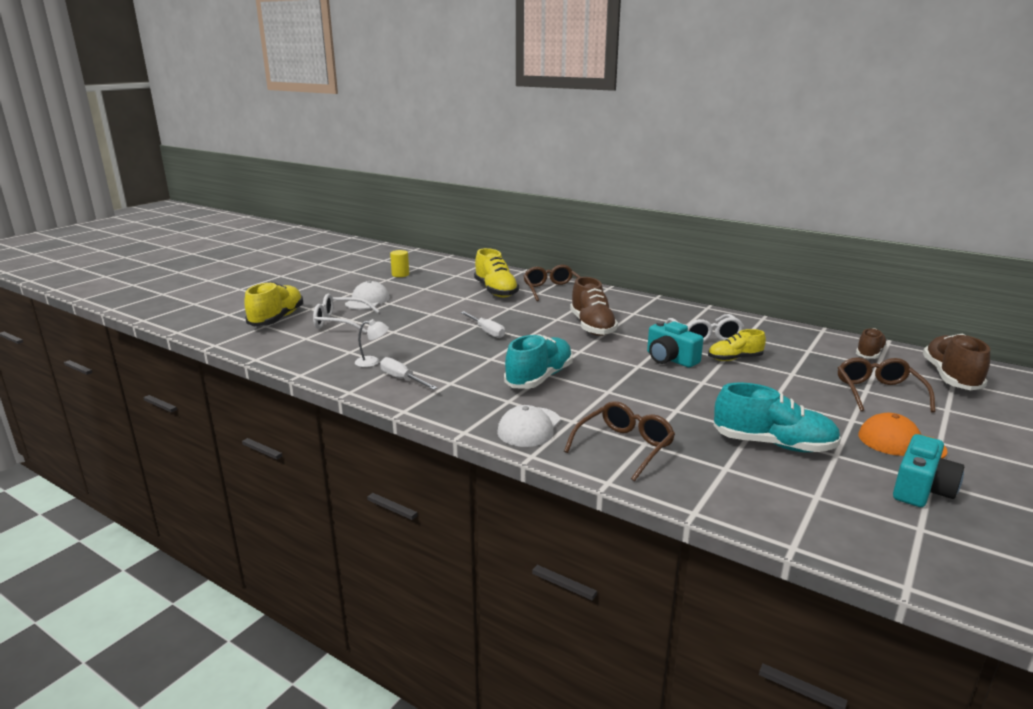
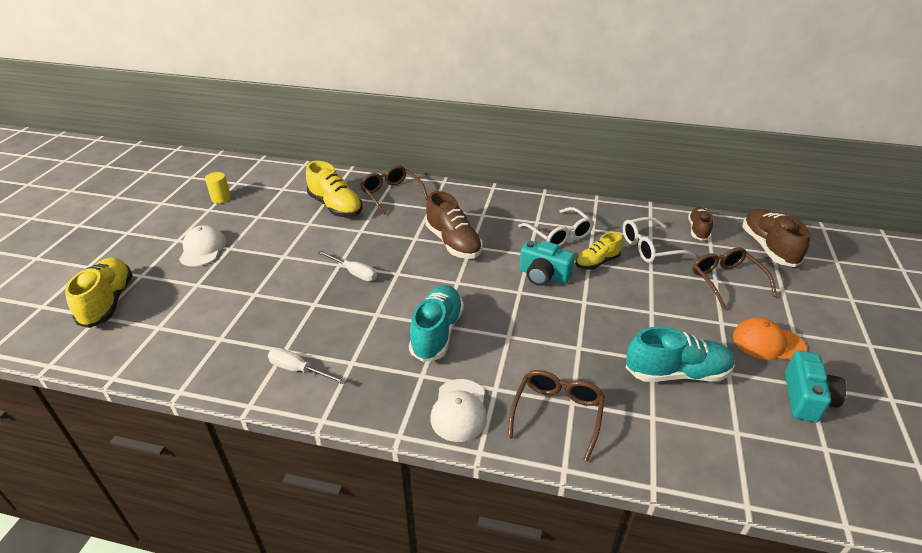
camera: 20 degrees left, 15 degrees up
(340, 322) = (186, 291): white glasses -> white glasses (649, 248)
(372, 361) = (253, 349): white lamp -> none

